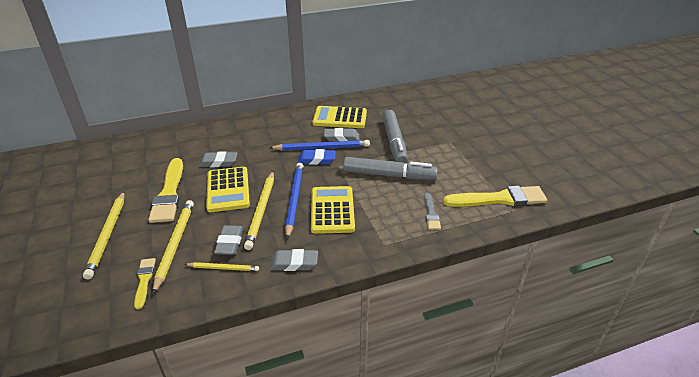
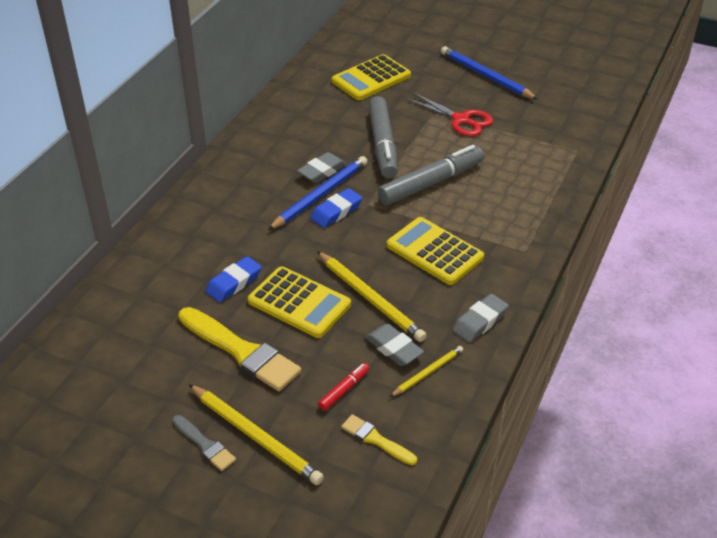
camera: 45 degrees left, 5 degrees up
(175, 244) = (344, 390): yellow pencil -> red marker
(218, 162) = (234, 283): grey eraser -> blue eraser
(294, 200) = (383, 266): blue pencil -> blue pencil (485, 76)
(340, 118) = (282, 149): yellow calculator -> yellow calculator (371, 79)
(394, 142) = (382, 144): grey marker -> grey marker turned 45 degrees clockwise
(431, 214) = (520, 197): grey brush -> grey brush (205, 445)
(461, 153) = (461, 120): none -> red scissors
(499, 199) = (552, 147): yellow brush -> none

